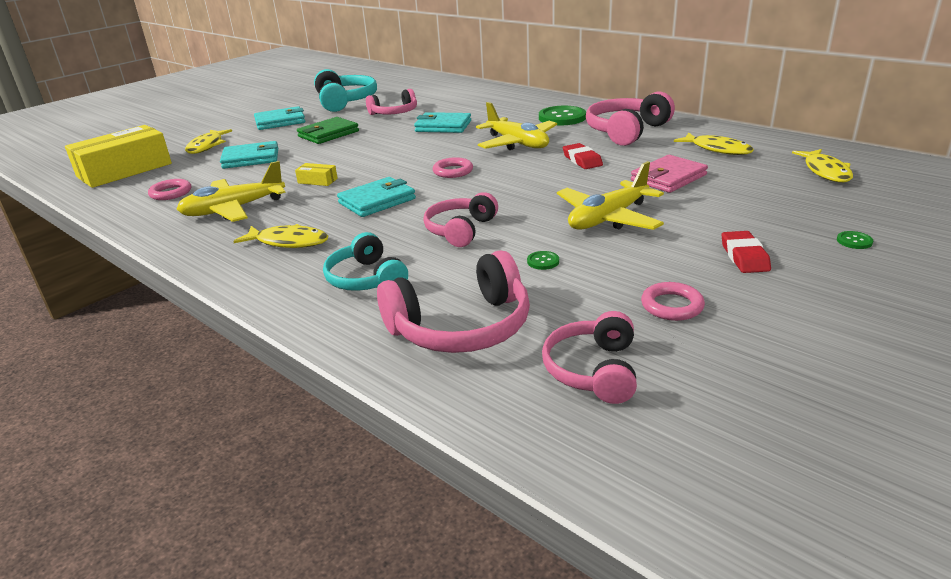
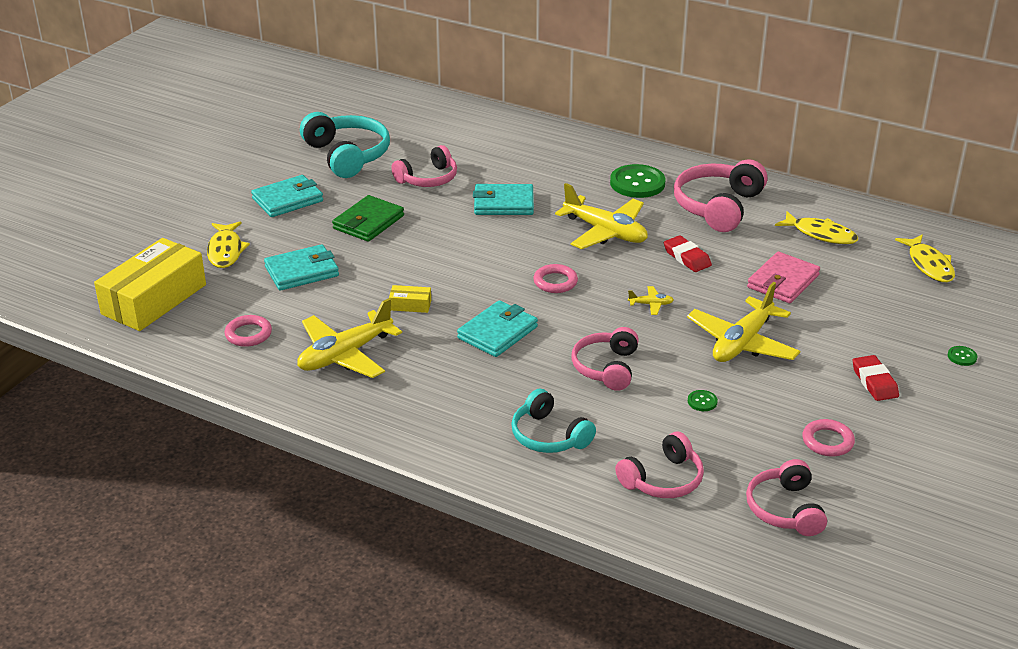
camera: 15 degrees left, 5 degrees up
(288, 242) = (440, 396): yellow fish -> none
(461, 327) = (663, 479): pink headphones -> pink headphones, size x0.66
(531, 188) = (651, 304): none -> yellow plane

